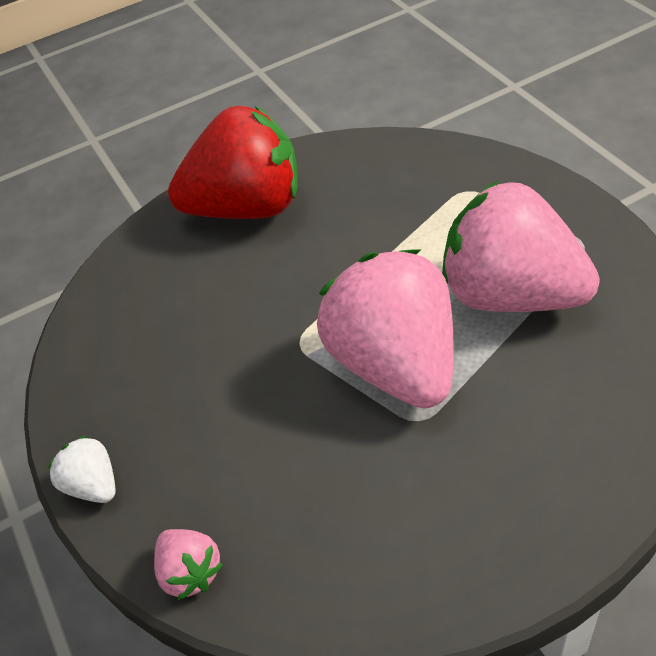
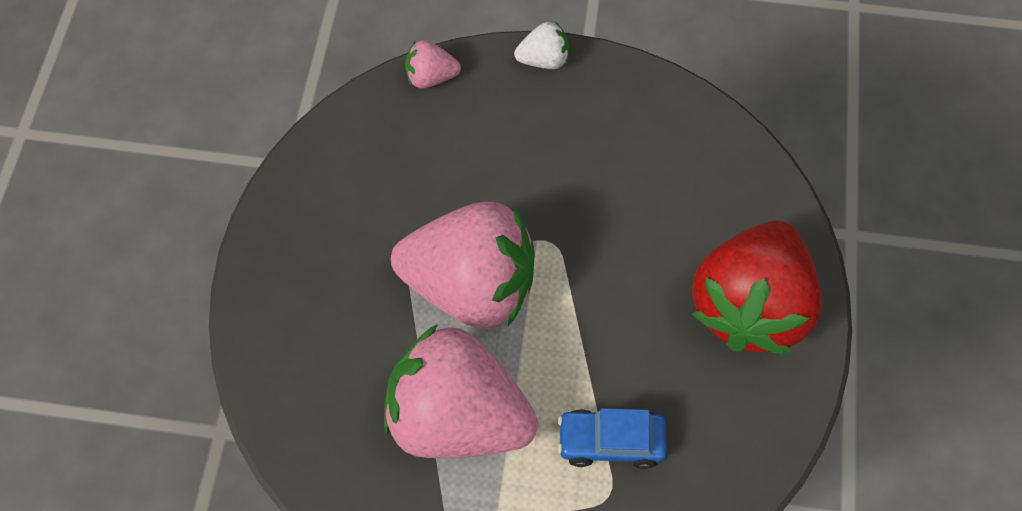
camera: 120 degrees right, 15 degrees up
(428, 211) = (611, 442): none -> blue car
(511, 295) = (457, 418): pink strawberry -> pink strawberry turned 135 degrees counterclockwise

